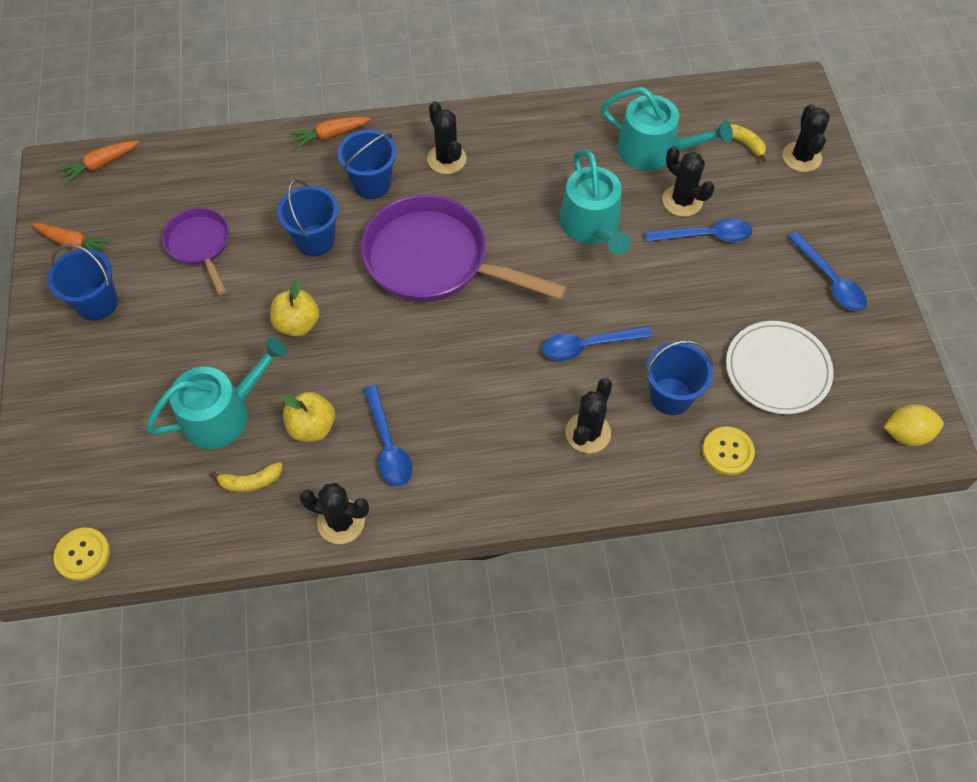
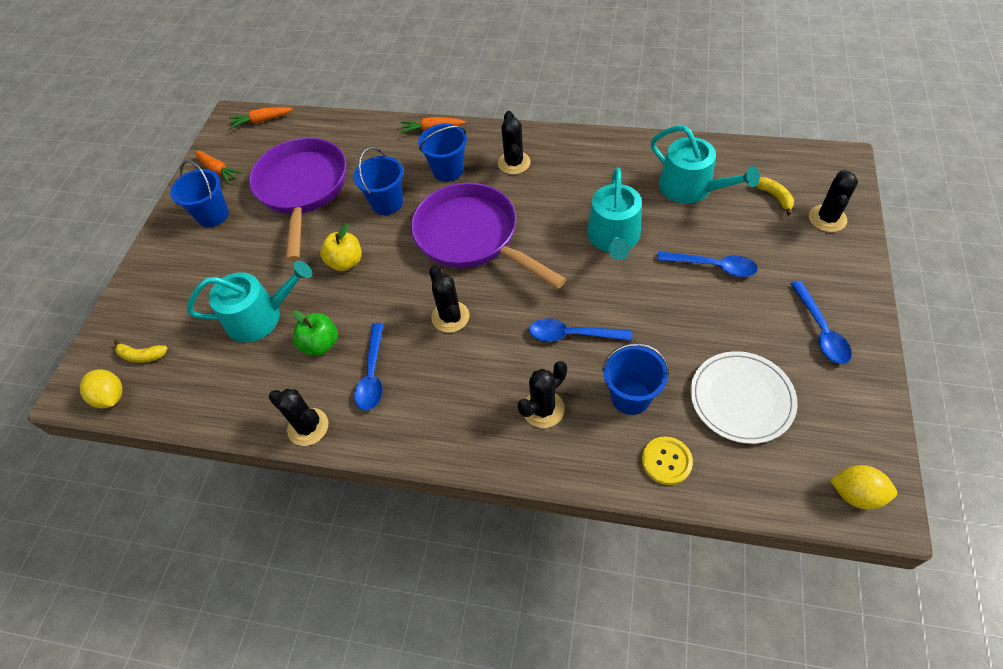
camera: 25 degrees right, 5 degrees down
(82, 554) = (111, 397): yellow button -> yellow lemon
(200, 245) = (302, 189): purple pan -> purple pan, size x1.84
(250, 481) = (255, 375): yellow banana -> yellow banana (142, 355)
(312, 427) = (320, 344): yellow apple -> green apple
(682, 201) = (701, 233): black cactus -> black cactus (450, 317)

